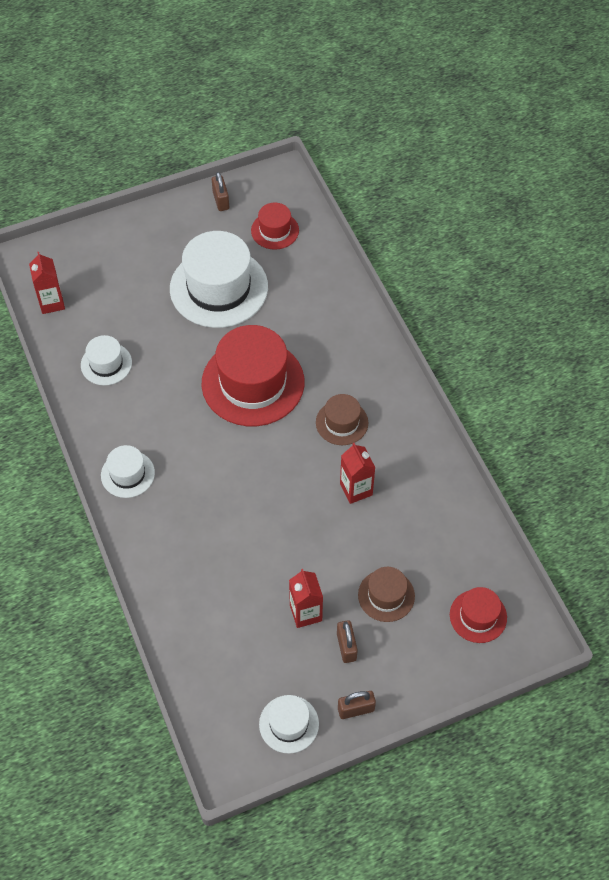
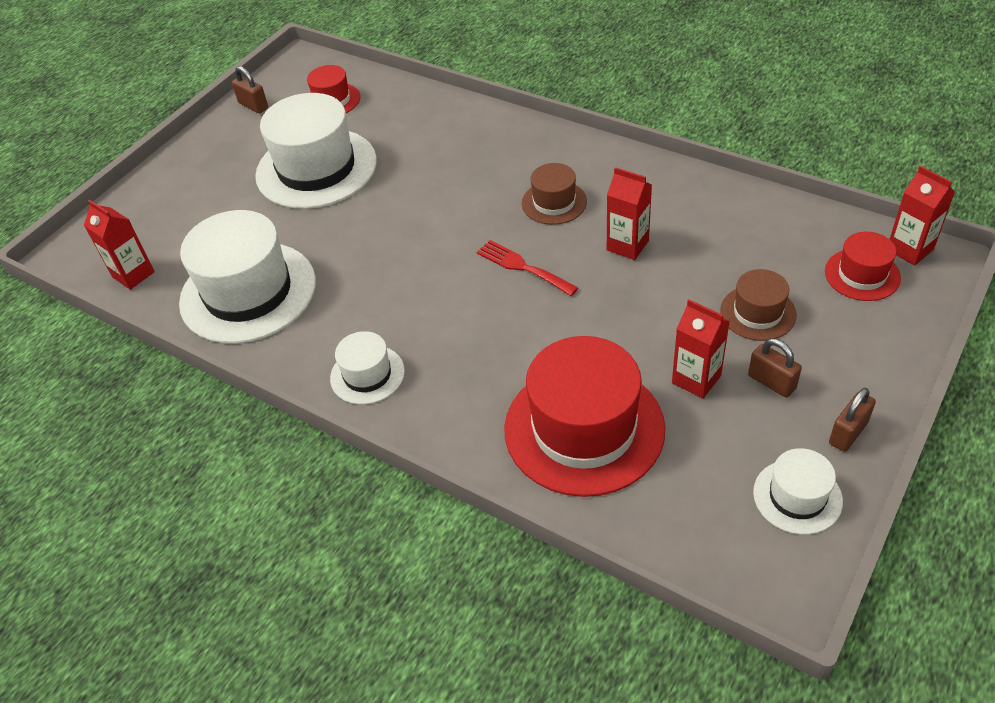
camera: 30 degrees left, 10 degrees down
(106, 364) = (248, 292): white hat -> white hat, size x1.99
(253, 382) = (429, 221): red hat -> red hat (584, 428)
(278, 460) = (522, 267): none -> red fork
(528, 620) = (909, 249): none -> red carton

